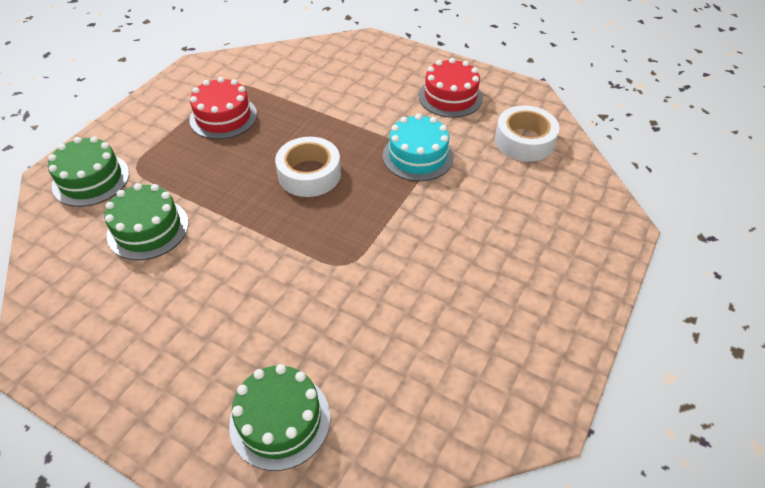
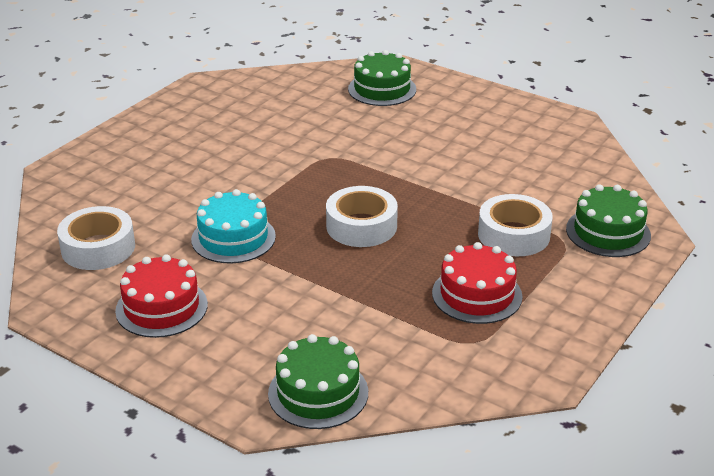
camera: 175 degrees left, 15 degrees down
(148, 229) = (522, 188): green cake -> green cake (318, 393)
(176, 172) = (513, 235): none -> white tape

